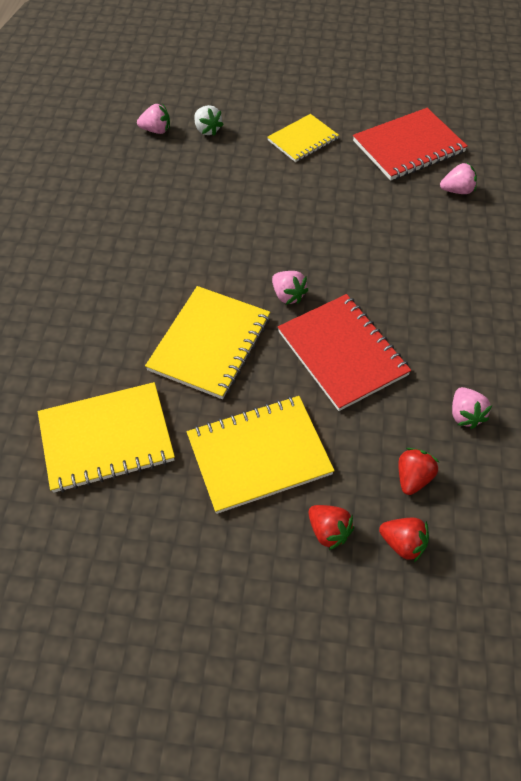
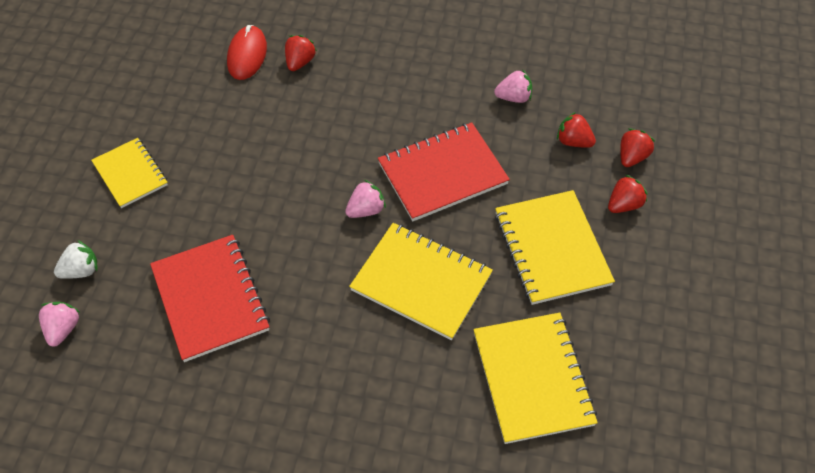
camera: 85 degrees left, 0 degrees up
(408, 147) = (171, 82): red notebook -> red notebook (210, 299)
(457, 190) = (247, 55): pink strawberry -> red mouse
(460, 229) = (300, 62): none -> red strawberry

